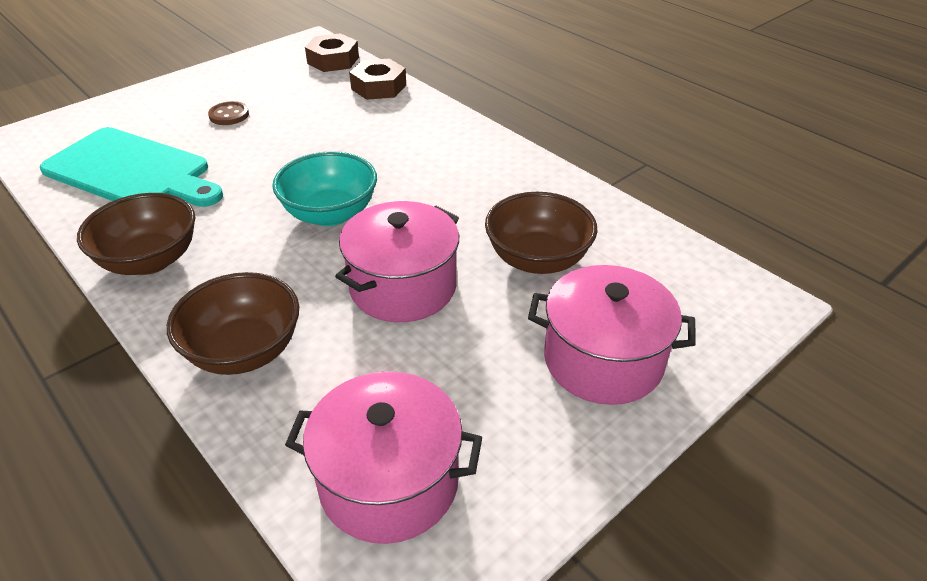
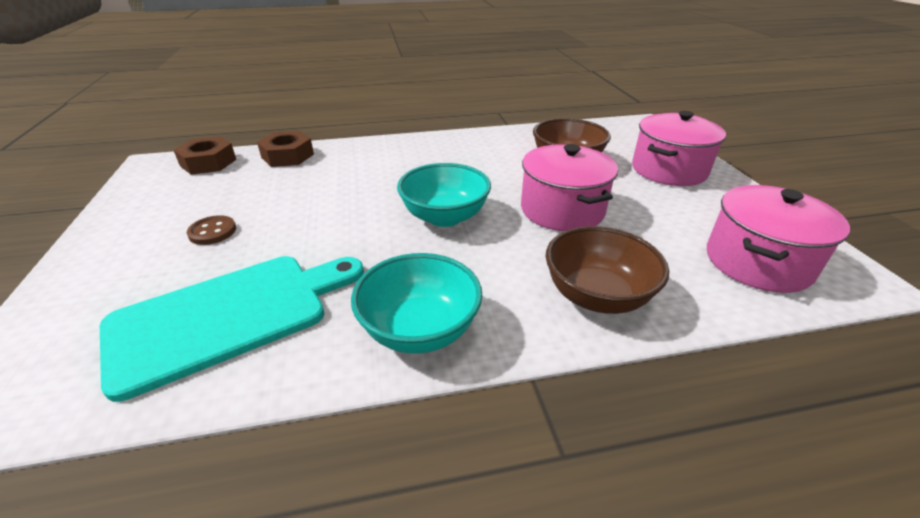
camera: 60 degrees left, 5 degrees down
(150, 260) = (419, 330): brown bowl -> turquoise bowl

